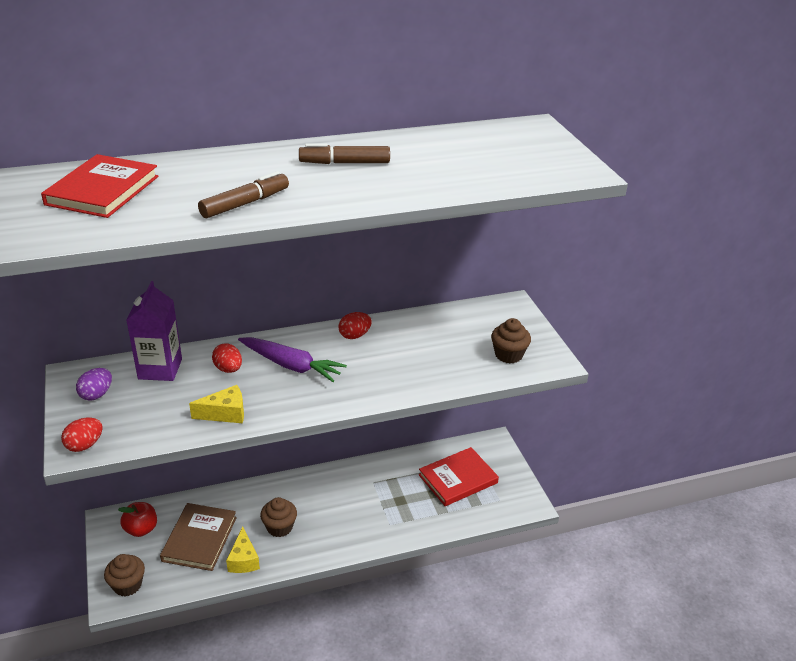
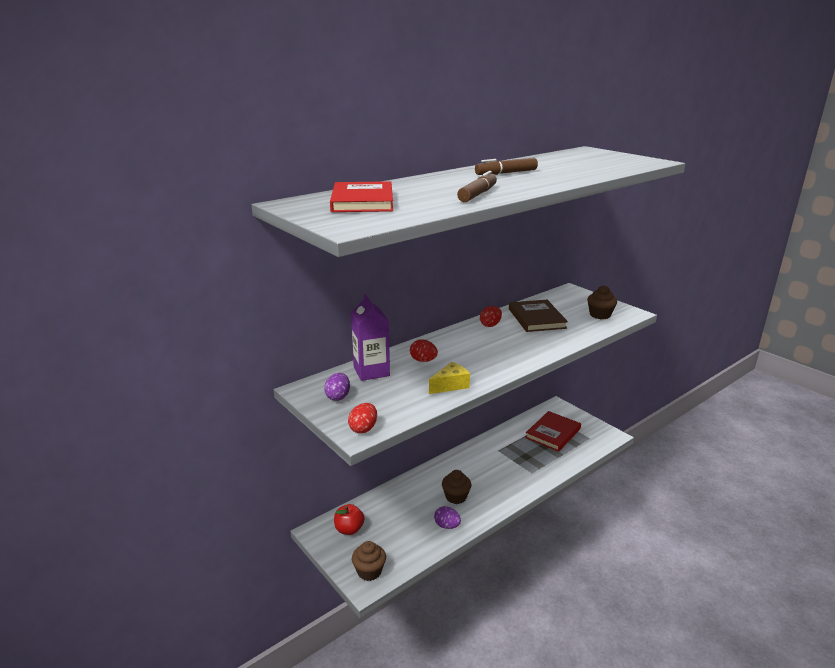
camera: 20 degrees left, 10 degrees down
(199, 539) = (401, 522): brown book -> brown book (536, 318)
(243, 560) = (447, 526): yellow cheese -> purple egg
(291, 365) = (466, 349): purple carrot -> none

